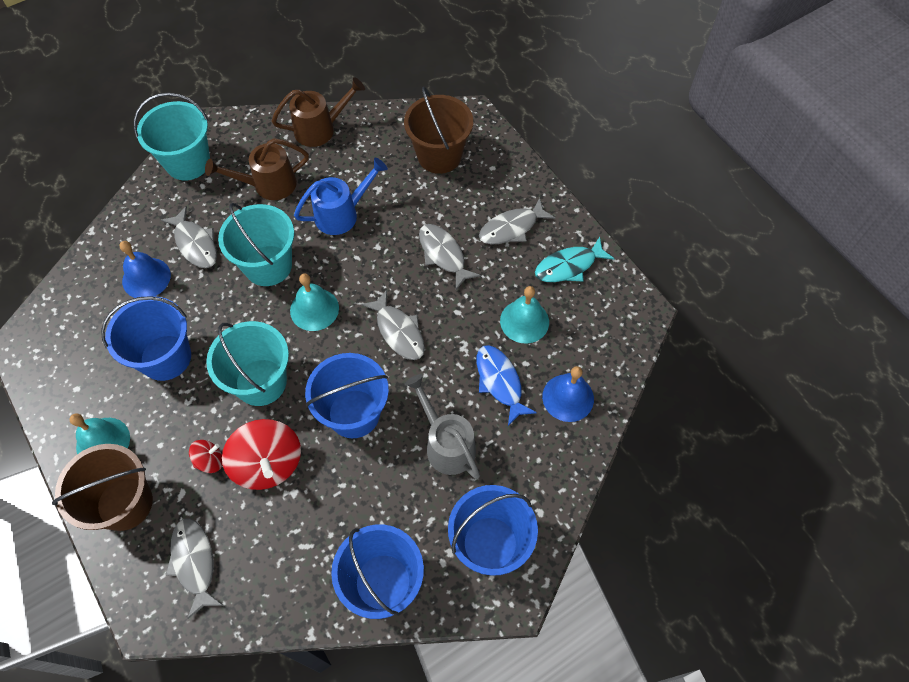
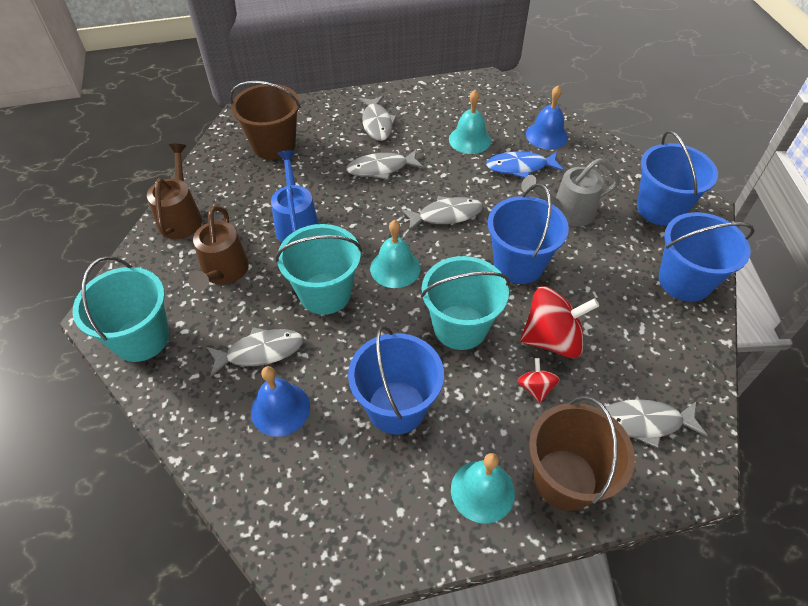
camera: 70 degrees left, 10 degrees down
(569, 266) = (430, 104): turquoise fish -> none

